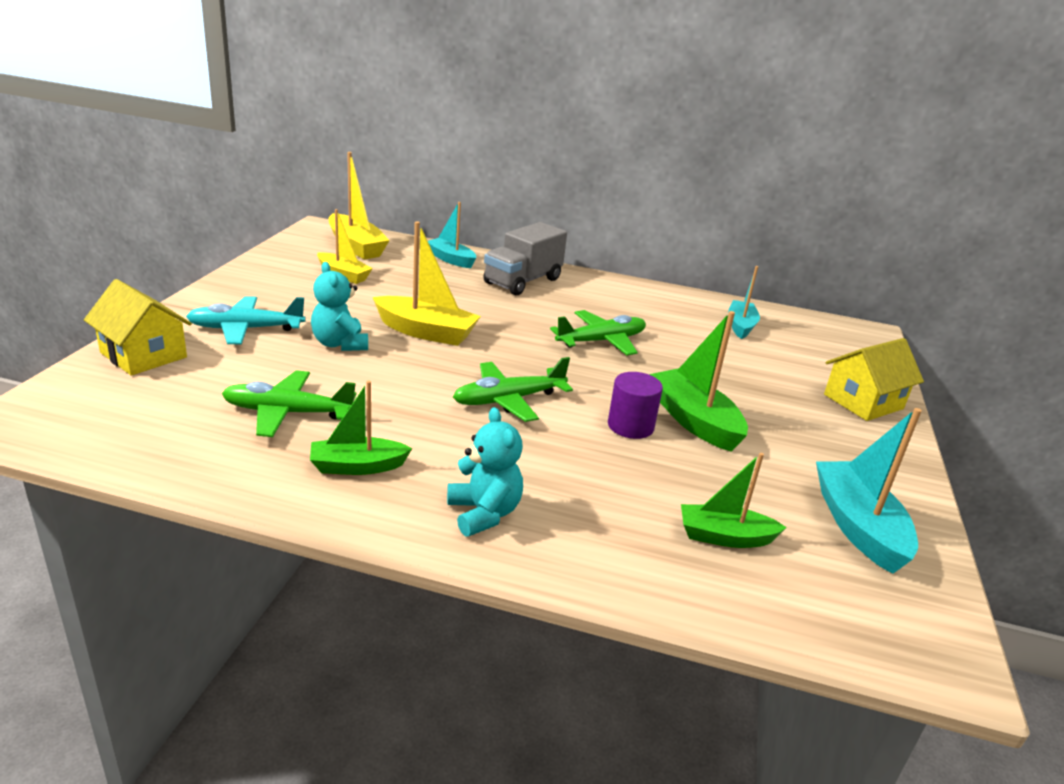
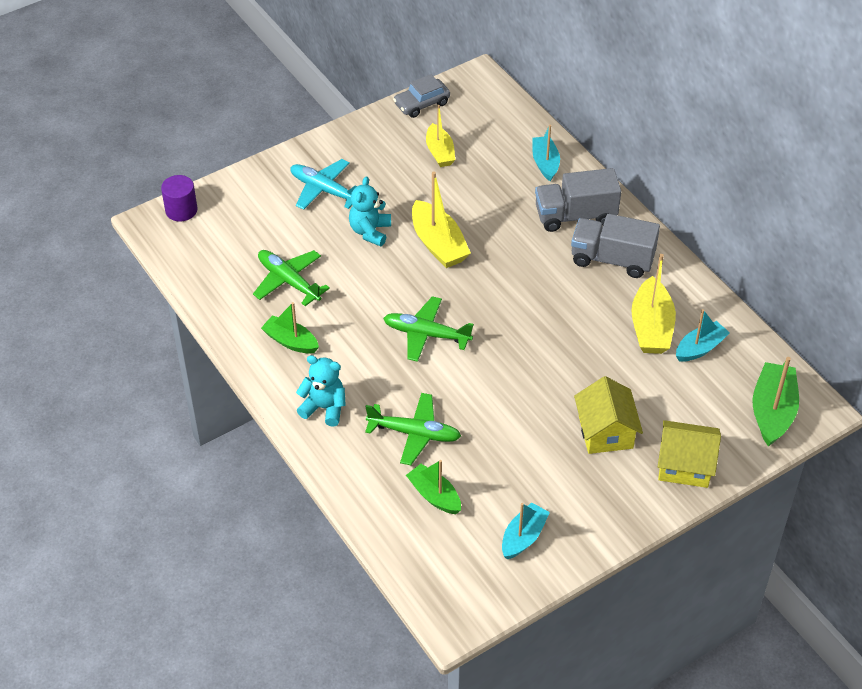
camera: 45 degrees right, 20 degrees up
(143, 355) = (249, 191): yellow house -> yellow house (605, 432)
(284, 251) = (421, 104): none -> grey car
(356, 247) = (483, 116): yellow boat -> yellow boat (651, 327)
(484, 513) = (324, 408): turquoise teddy bear -> turquoise teddy bear turned 90 degrees counterclockwise
(592, 297) = (612, 259): none -> grey truck
(601, 341) = (557, 311): green plane -> green plane (414, 433)
(630, 426) = (479, 395): purple cylinder -> purple cylinder (181, 210)
(694, 421) = (528, 413): green boat -> green boat (772, 411)
(858, 526) = (523, 537): turquoise boat -> turquoise boat, size x0.66

